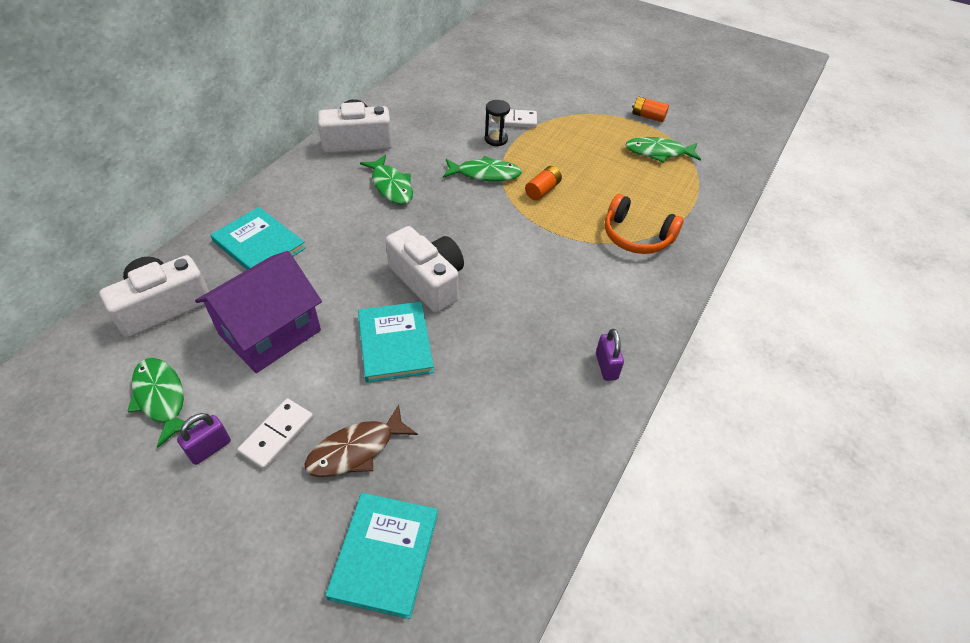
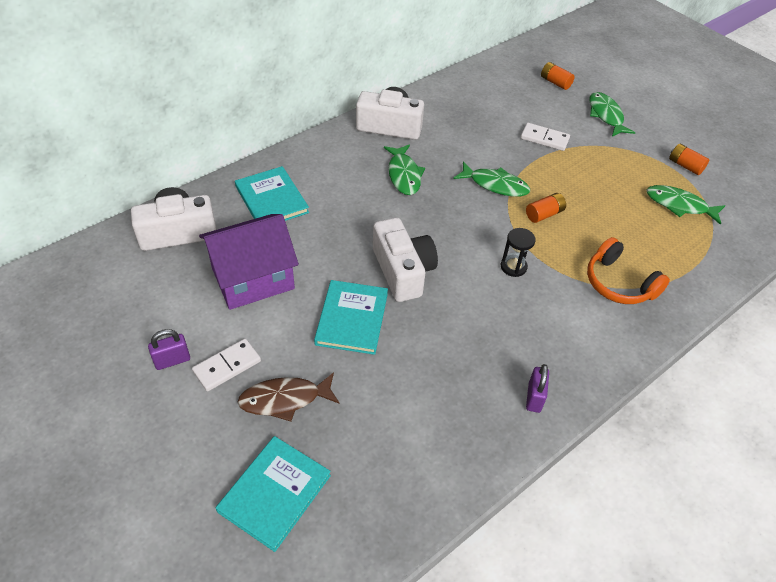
camera: 20 degrees right, 0 degrees up
(161, 398) = (150, 308): green fish -> green fish (606, 115)
(496, 139) = (519, 153): black hourglass -> black hourglass (513, 267)
(502, 67) = (555, 82): none -> orange battery

